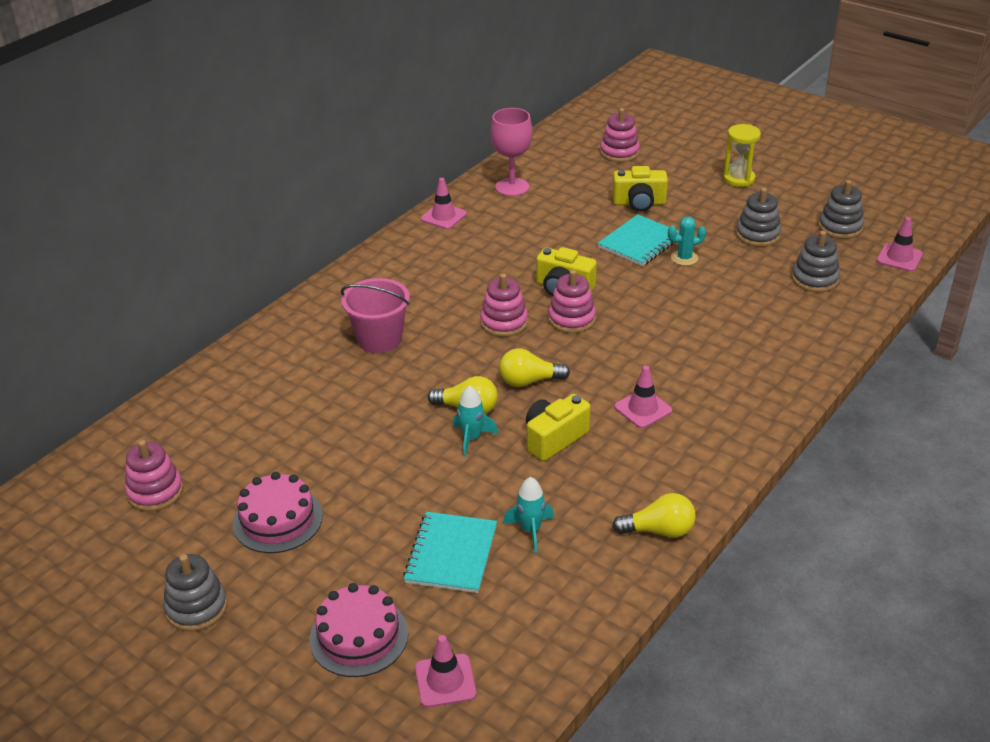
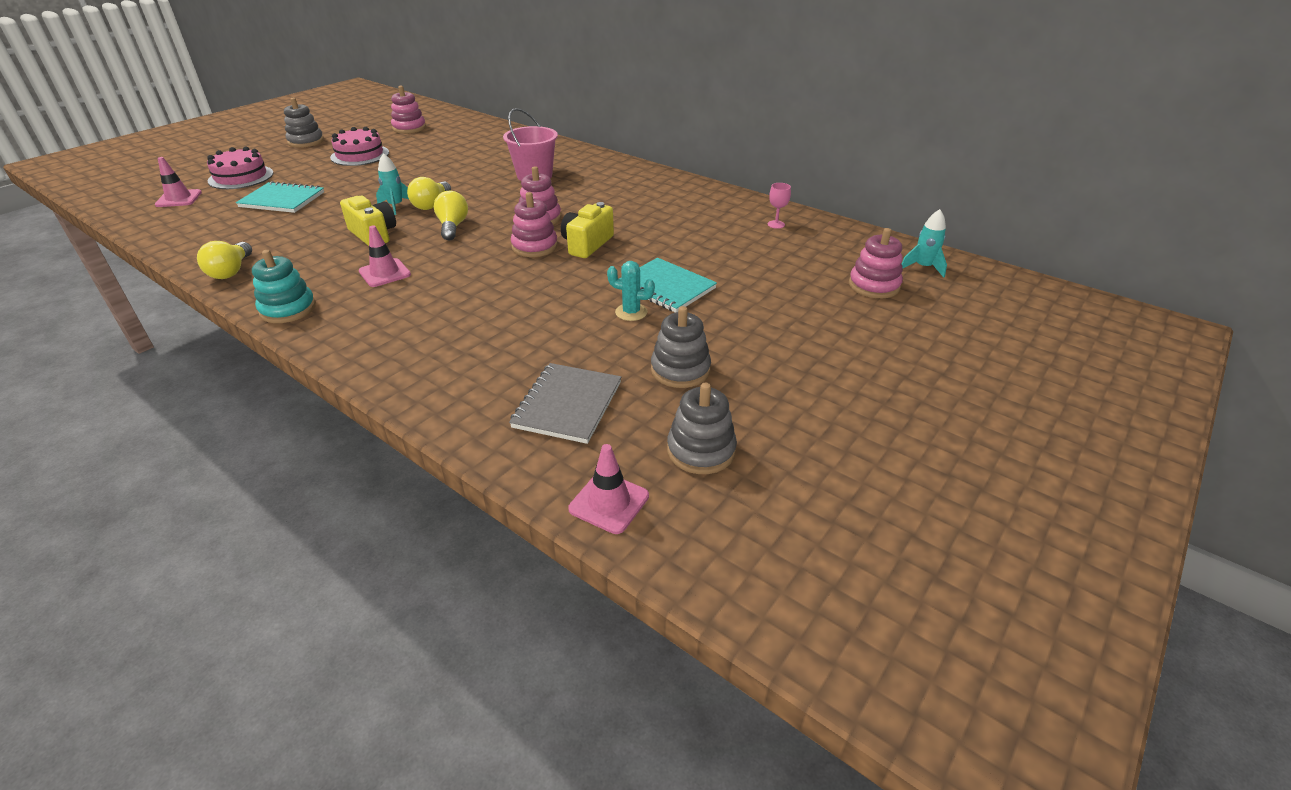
camera: 90 degrees right, 0 degrees up
(443, 216) = (715, 195): pink traffic cone -> none
(512, 187) = (776, 224): pink goblet -> pink goblet, size x0.48
(530, 530) = (279, 224): turquoise rocket -> turquoise rocket (923, 267)
(639, 203) = (752, 292): yellow camera -> none
(684, 258) = (631, 312): turquoise cactus -> turquoise cactus turned 60 degrees counterclockwise
(727, 458) = (288, 309): none -> turquoise stacking toy
(738, 179) = (829, 370): yellow hourglass -> none
(814, 279) = (567, 405): grey stacking toy -> grey notebook

